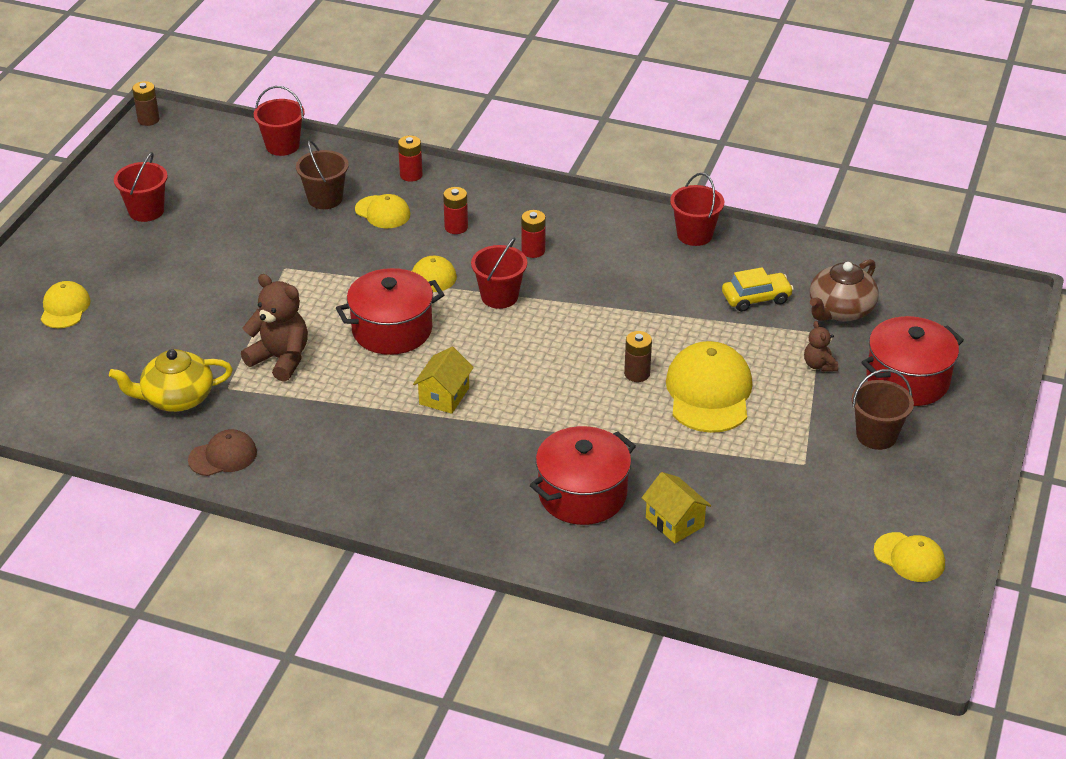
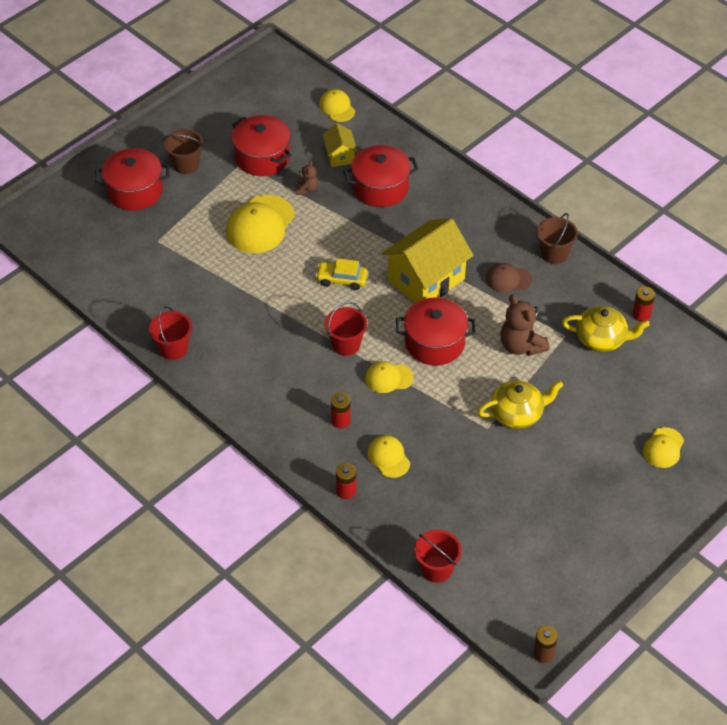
camera: 155 degrees left, 10 degrees up
(146, 211) = (576, 531): red bucket -> none
(223, 456) = (584, 285): brown cap -> brown cap (508, 279)
(254, 290) = (518, 414): none -> yellow teapot
(325, 199) = (427, 490): brown bucket -> brown bucket (554, 254)
(444, 396) = (426, 279): yellow house -> yellow house, size x2.02
(533, 250) = (297, 377): red battery -> red battery (641, 314)
(637, 374) = (295, 253): brown battery -> none
(756, 298) = (175, 280): yellow car -> yellow car (342, 279)
(782, 481) = (262, 157): none -> red pot
(819, 365) = (178, 219): brown teddy bear -> brown teddy bear (307, 189)
(840, 310) = (129, 252): brown teapot -> none
(909, 557) = (231, 97): yellow cap -> yellow cap (337, 107)

